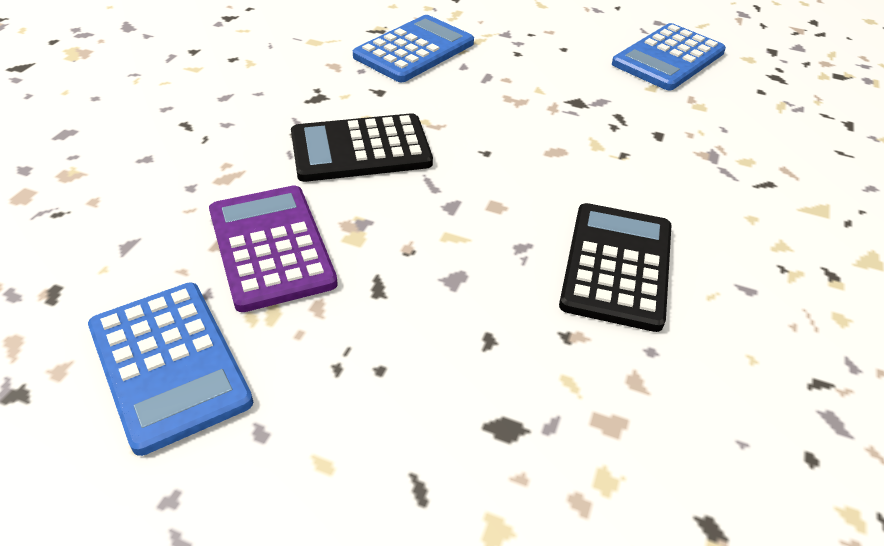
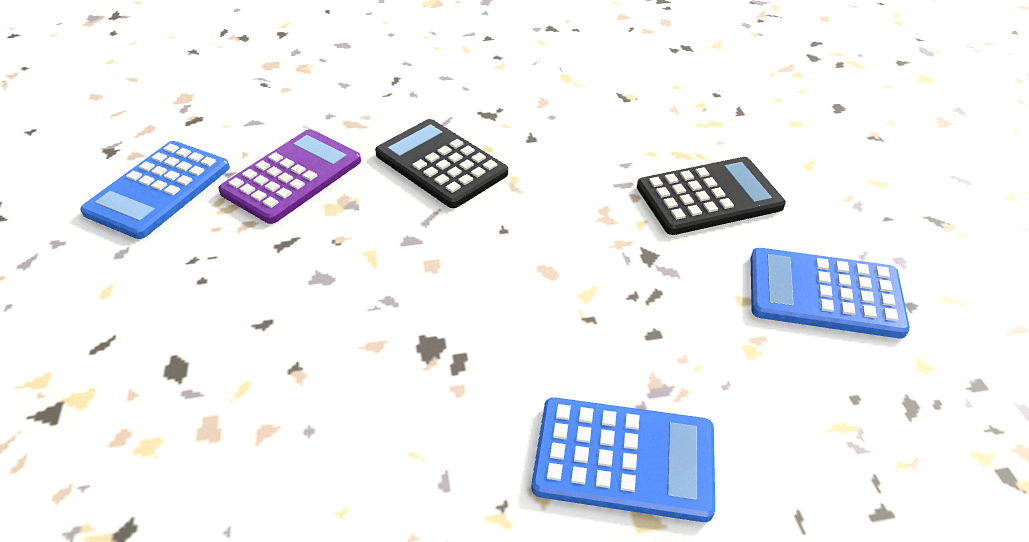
camera: 60 degrees right, 0 degrees up
(414, 50) = (616, 128): blue calculator -> blue calculator (624, 459)
(616, 266) = (407, 370): black calculator -> black calculator (709, 197)

